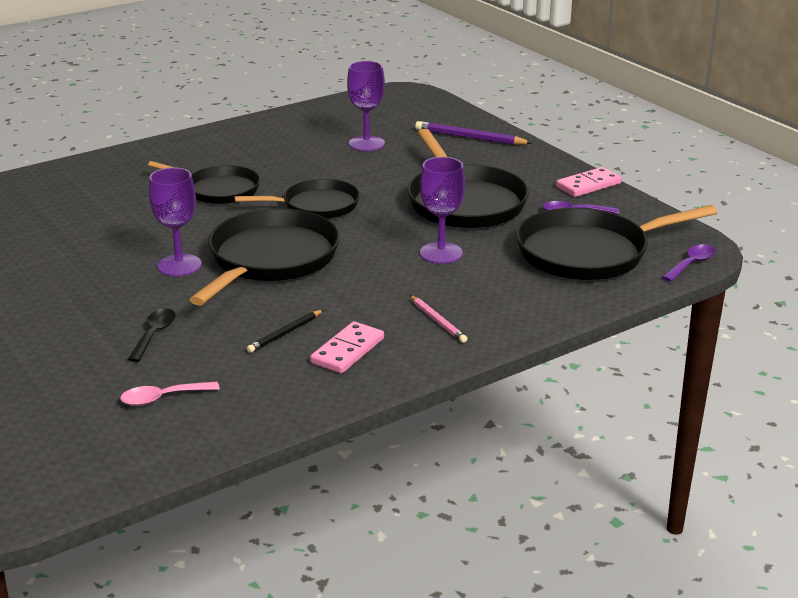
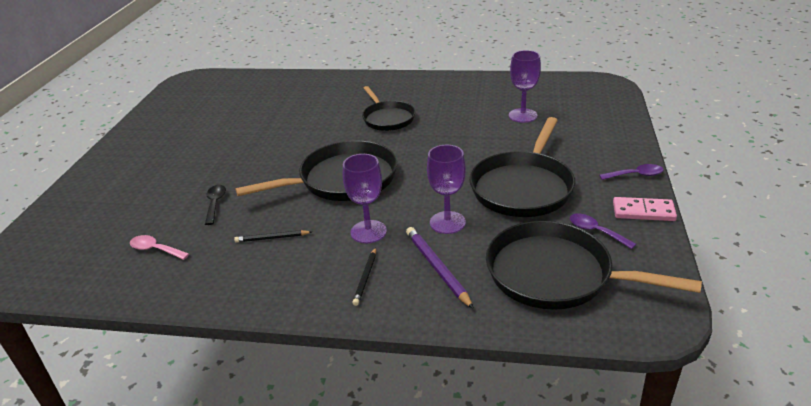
camera: 45 degrees right, 5 degrees up
(154, 334) = (215, 203): black spoon -> black spoon turned 60 degrees counterclockwise
(179, 265) = (293, 162): purple goblet -> purple goblet (368, 232)
(316, 206) = (424, 151): black pan -> none
(347, 351) = (283, 271): pink domino -> none
(438, 321) = (365, 278): pink pencil -> black pencil
(470, 138) = (603, 135): purple pencil -> purple pencil (437, 268)
(691, 264) = (632, 330): purple spoon -> purple spoon (636, 175)

